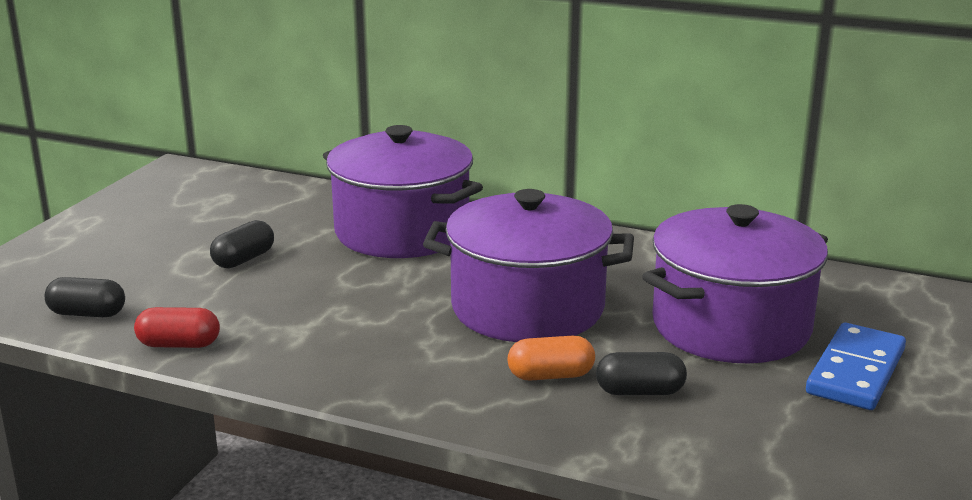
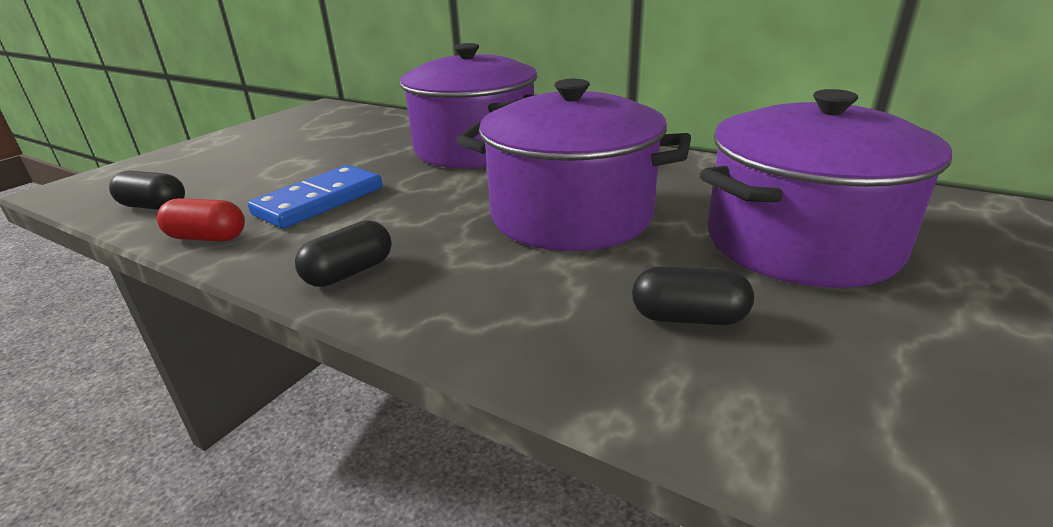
camera: 10 degrees right, 5 degrees up
(244, 259) = (325, 167): black capsule -> black capsule (349, 272)
(550, 375) = (579, 290): orange capsule -> none
(856, 372) = (983, 306): blue domino -> blue domino (320, 201)

